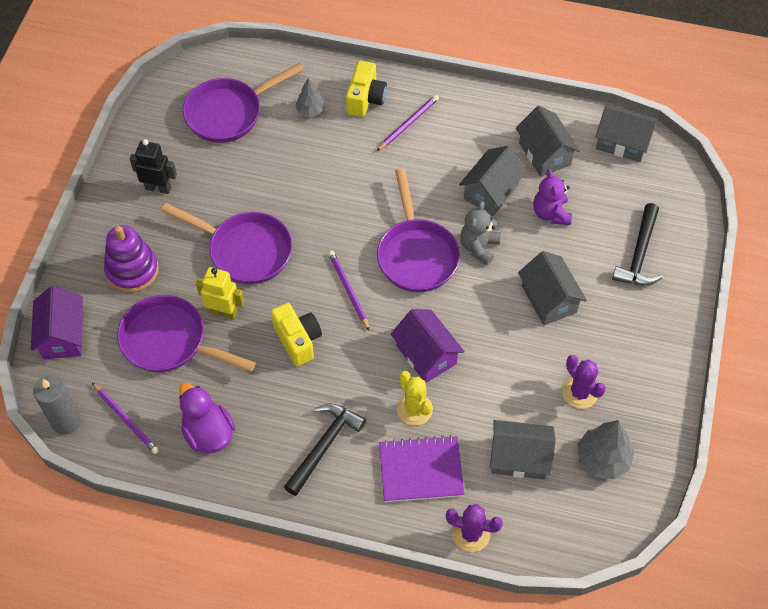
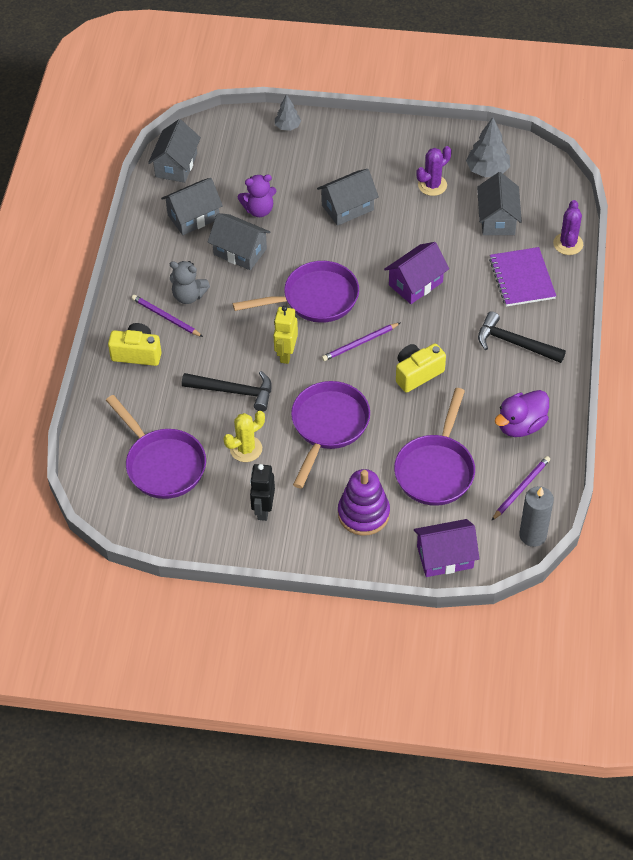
camera: 95 degrees left, 5 degrees down
(223, 312) = (398, 433): yellow robot -> yellow robot (286, 354)
(310, 110) = (154, 396): grey tree -> grey tree (287, 127)
(414, 409) = (468, 287): yellow cactus -> yellow cactus (246, 449)
(479, 247) = (301, 256): grey teddy bear -> grey teddy bear (189, 296)
(639, 254) = (294, 152): black hammer -> black hammer (234, 391)

